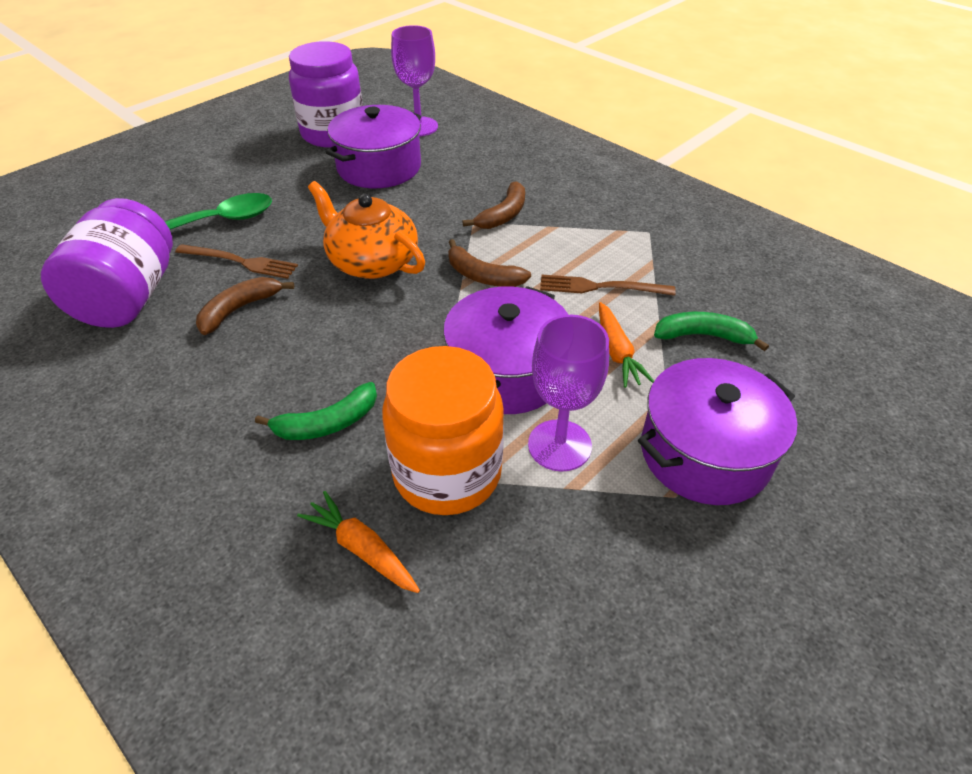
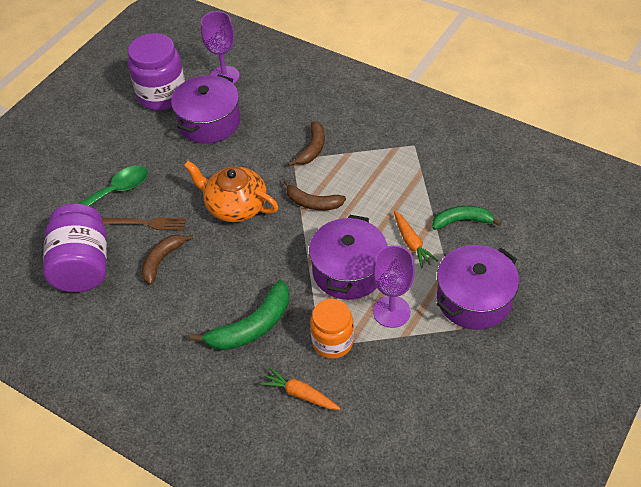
camera: 10 degrees left, 5 degrees up
(327, 423) = (252, 326): green banana -> green banana, size x1.51
(447, 473) = (332, 342): orange jar -> orange jar, size x0.66
(601, 287) = (392, 197): brown fork -> none

